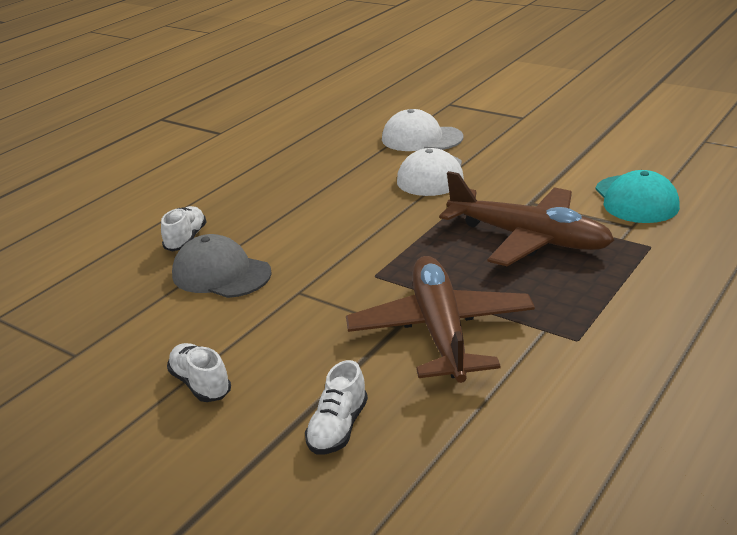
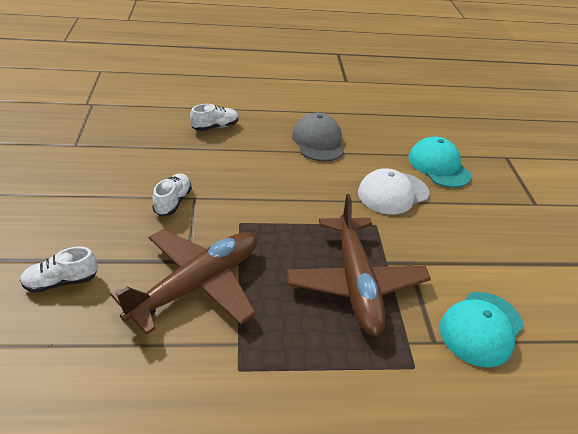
camera: 45 degrees right, 10 degrees up
(201, 384) = (74, 203): white shoe -> white shoe (173, 202)
(221, 274) = (189, 157): grey cap -> grey cap (318, 141)
(421, 138) = (439, 166): white cap -> turquoise cap

